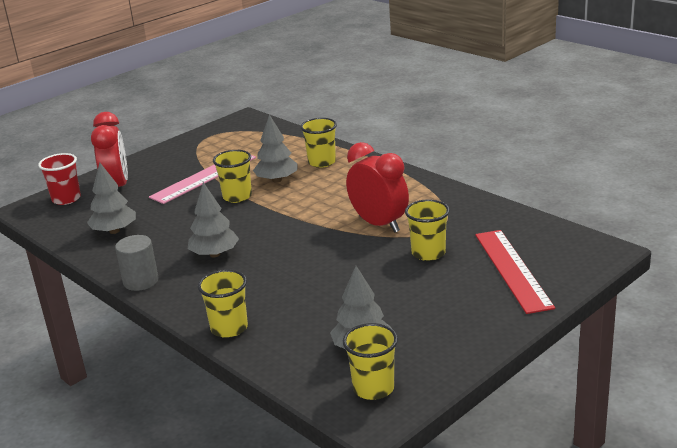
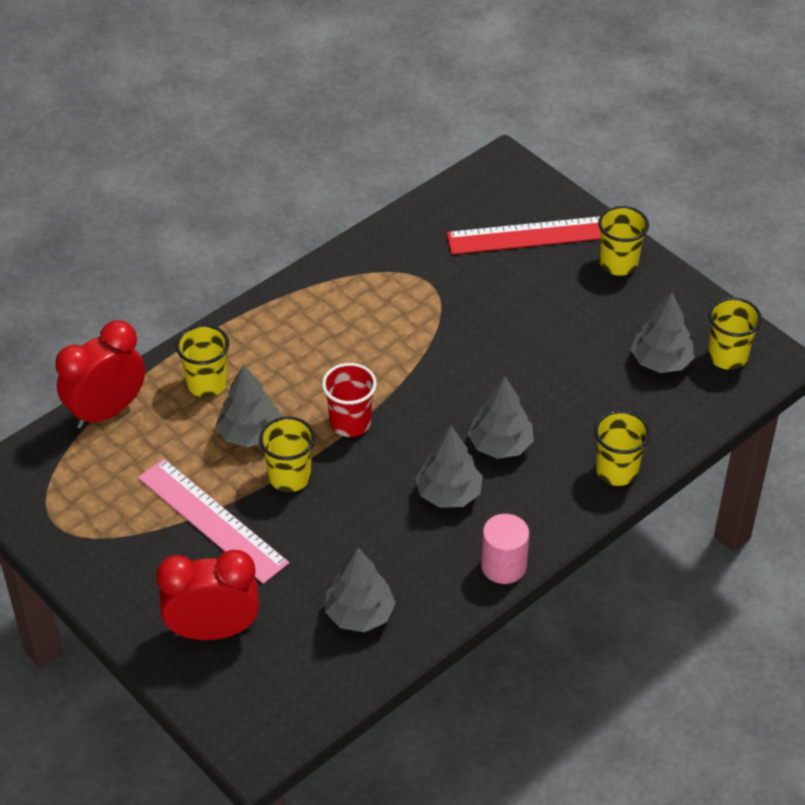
camera: 90 degrees left, 20 degrees up
(66, 199) = (235, 695): red cup -> red cup (350, 423)
(141, 281) = (503, 566): grey cylinder -> pink cylinder
(262, 272) = (500, 445): none -> grey tree
(379, 224) = (406, 334): red clock -> red clock (107, 411)
(428, 253) = (483, 296): yellow cup -> yellow cup (618, 263)

